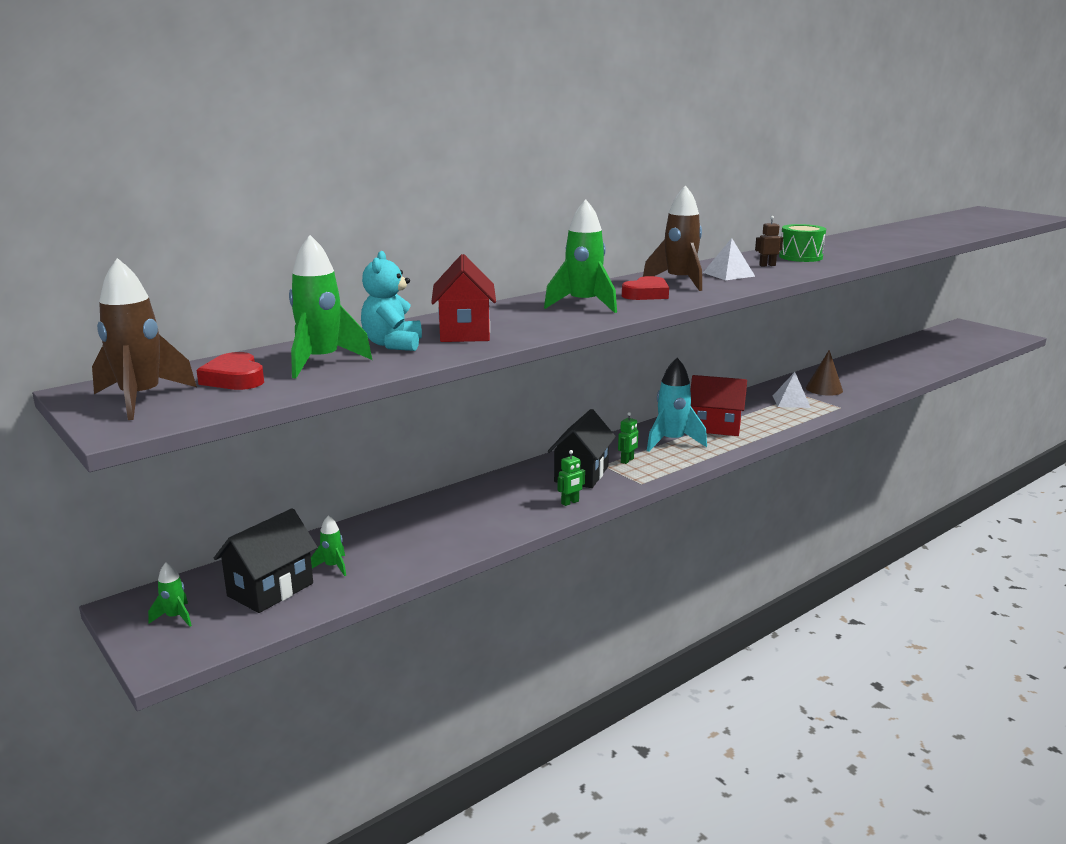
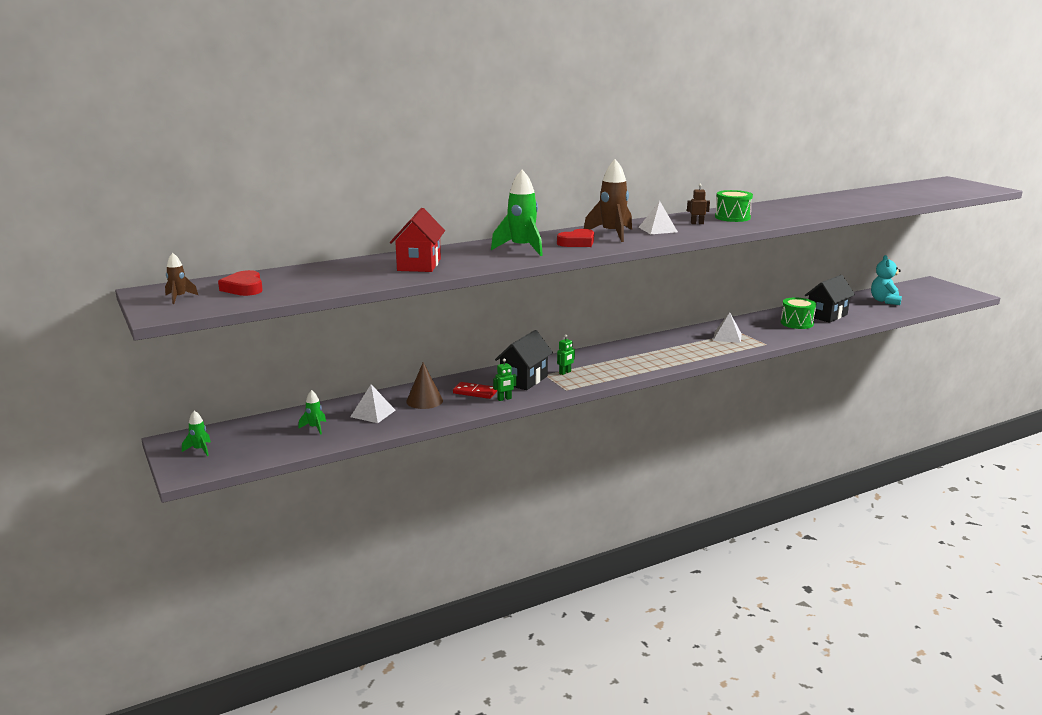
camera: 10 degrees right, 0 degrees up
(141, 399) = (179, 298): brown rocket -> brown rocket, size x0.50
(270, 589) = (267, 438): black house -> black house (827, 315)
(321, 362) = (307, 280): green rocket -> none
(393, 344) = (363, 271): turquoise teddy bear -> turquoise teddy bear (885, 301)
(405, 538) = (373, 413): none -> white pyramid
(527, 496) = (475, 392): none -> red domino
(671, 442) = (608, 361): turquoise rocket -> none
(715, 427) = (650, 353): red house -> none
(824, 389) = (762, 329): brown cone -> brown cone (424, 401)
(857, 380) = (796, 323): none -> green drum

